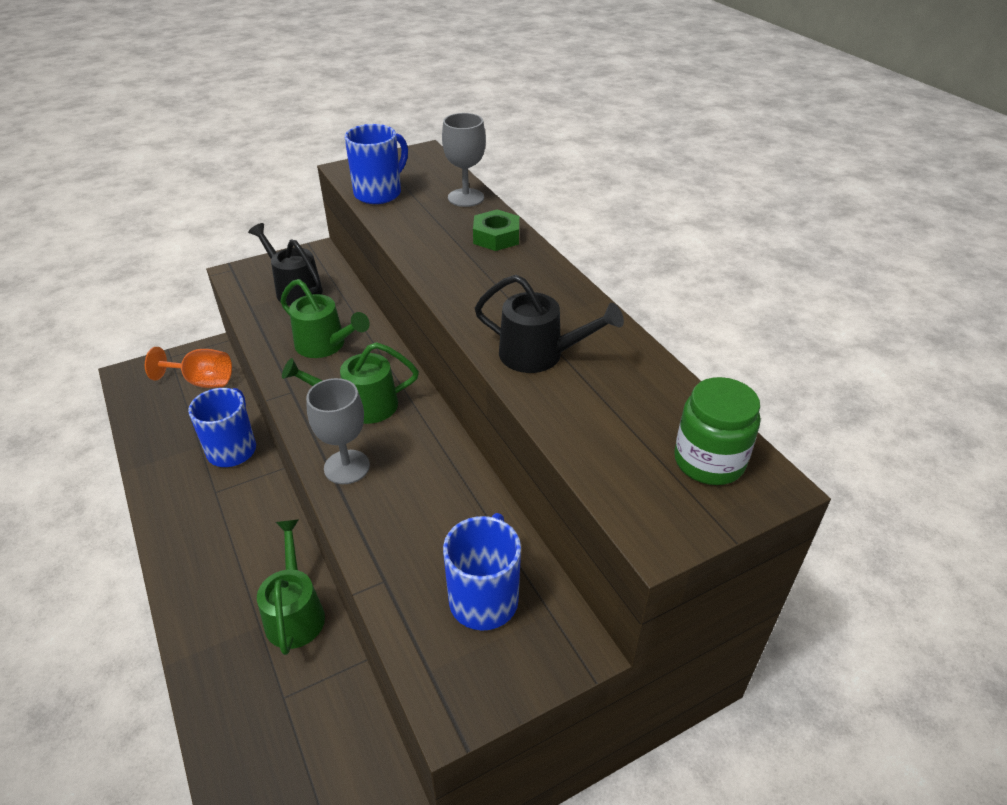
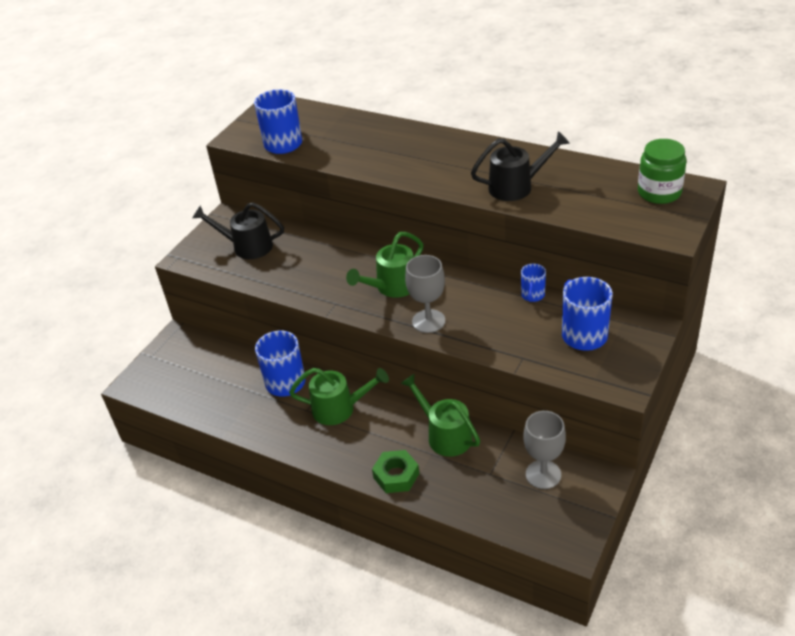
camera: 30 degrees left, 0 degrees up
(202, 381) = (201, 357): orange goblet -> none
(326, 345) = (320, 267): green watering can -> green watering can (340, 408)
(466, 198) = (348, 120): grey goblet -> grey goblet (543, 474)
(486, 506) = (532, 295): none -> blue mug
(496, 237) = (402, 136): green nut -> green nut (396, 476)

